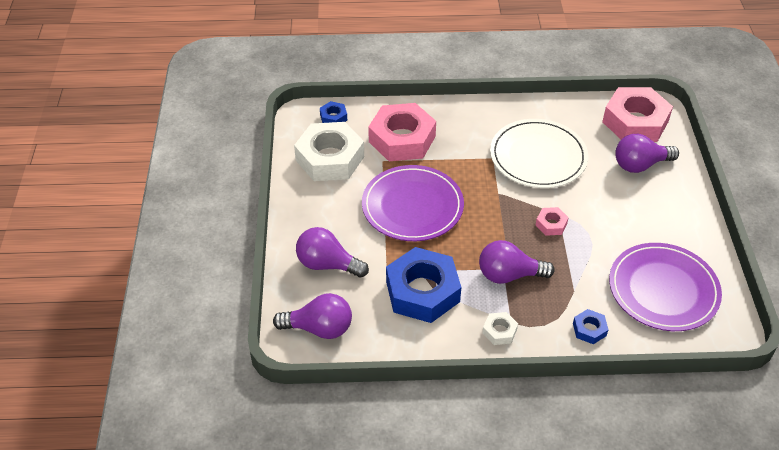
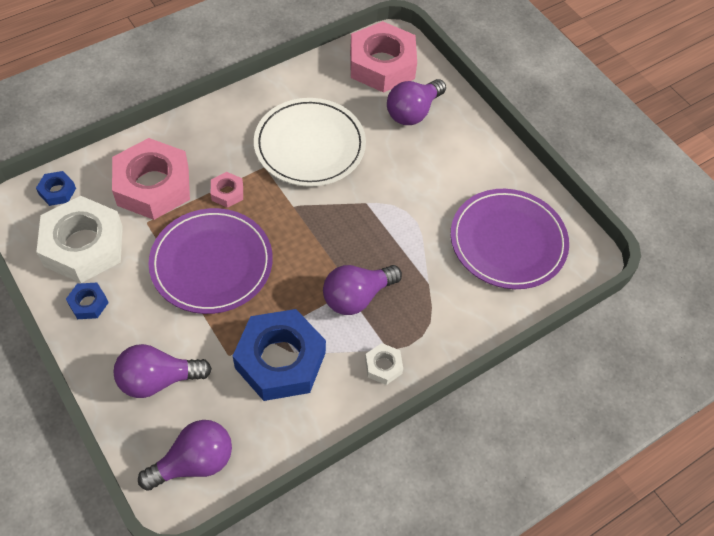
camera: 35 degrees left, 10 degrees up
(551, 224) = (365, 218): pink nut -> pink nut (227, 192)
(589, 329) = (466, 319): blue nut -> blue nut (88, 303)

